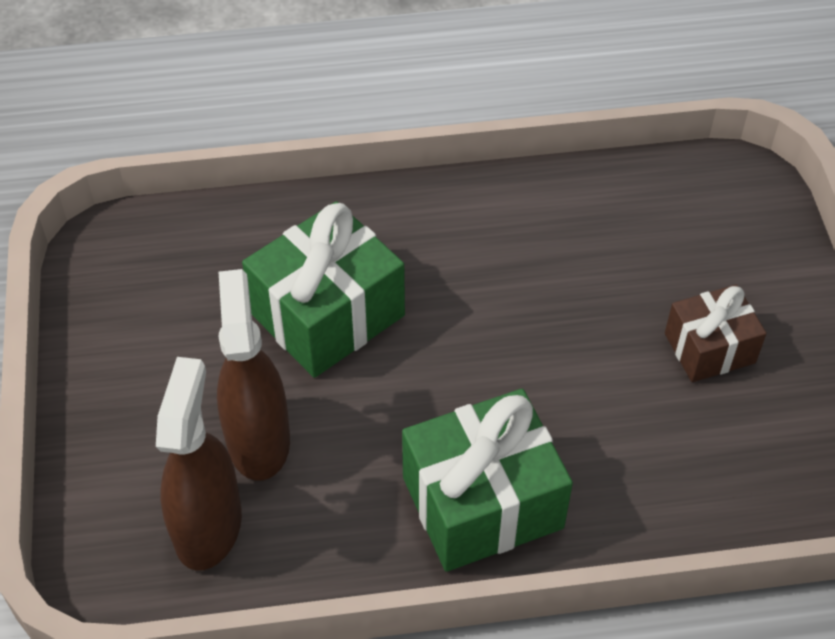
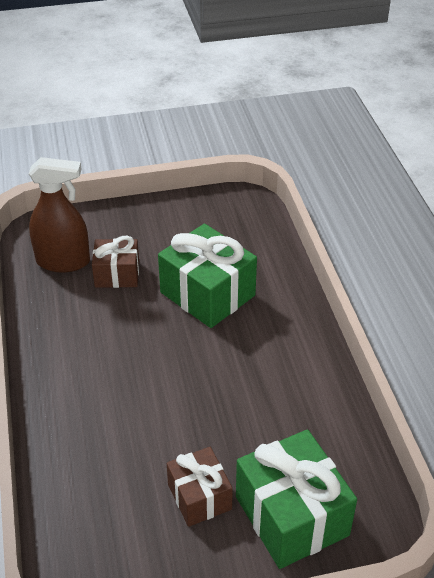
camera: 85 degrees right, 10 degrees down
(258, 440) = (117, 274): brown spray bottle -> brown gift
(482, 502) = (73, 373): green gift -> green gift (291, 516)

